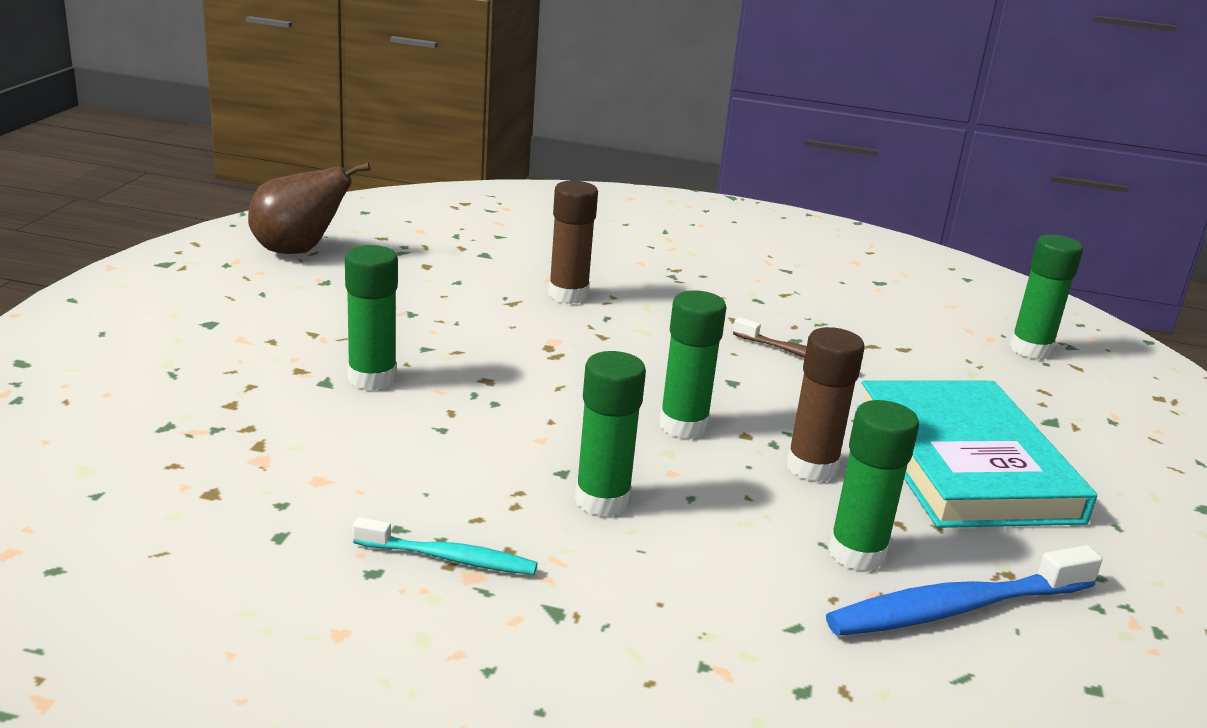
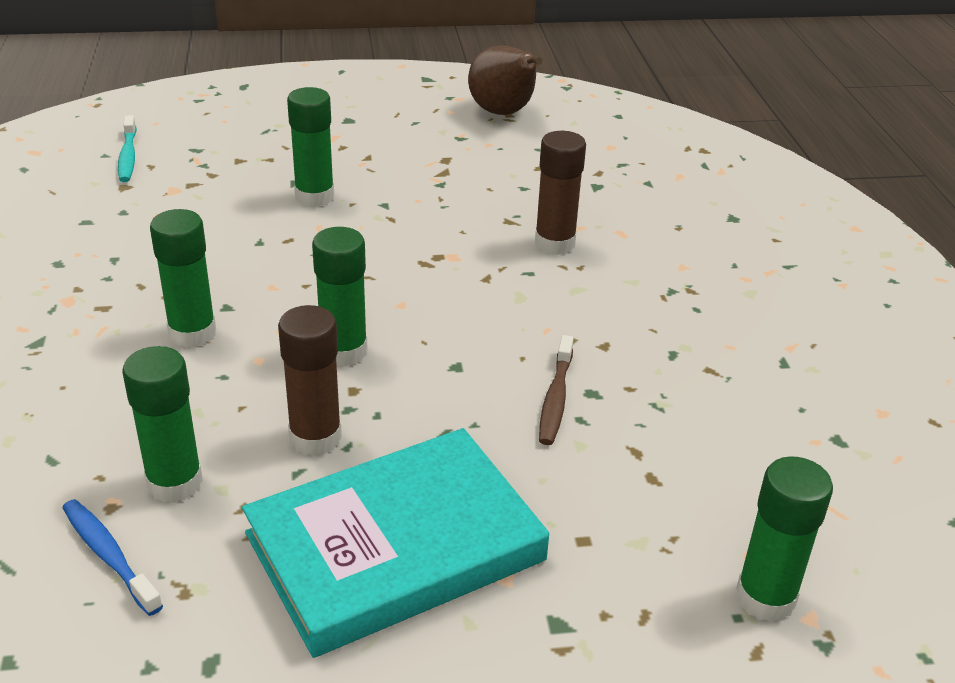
camera: 70 degrees right, 10 degrees up
(449, 558) = (84, 286): turquoise toothbrush -> turquoise toothbrush (128, 156)
(955, 608) = (109, 555): blue toothbrush -> blue toothbrush, size x0.61

